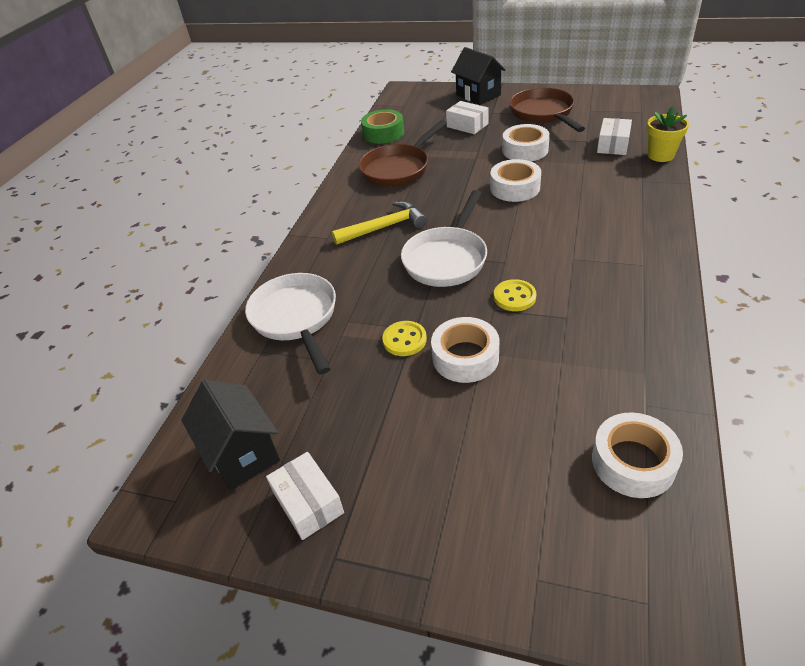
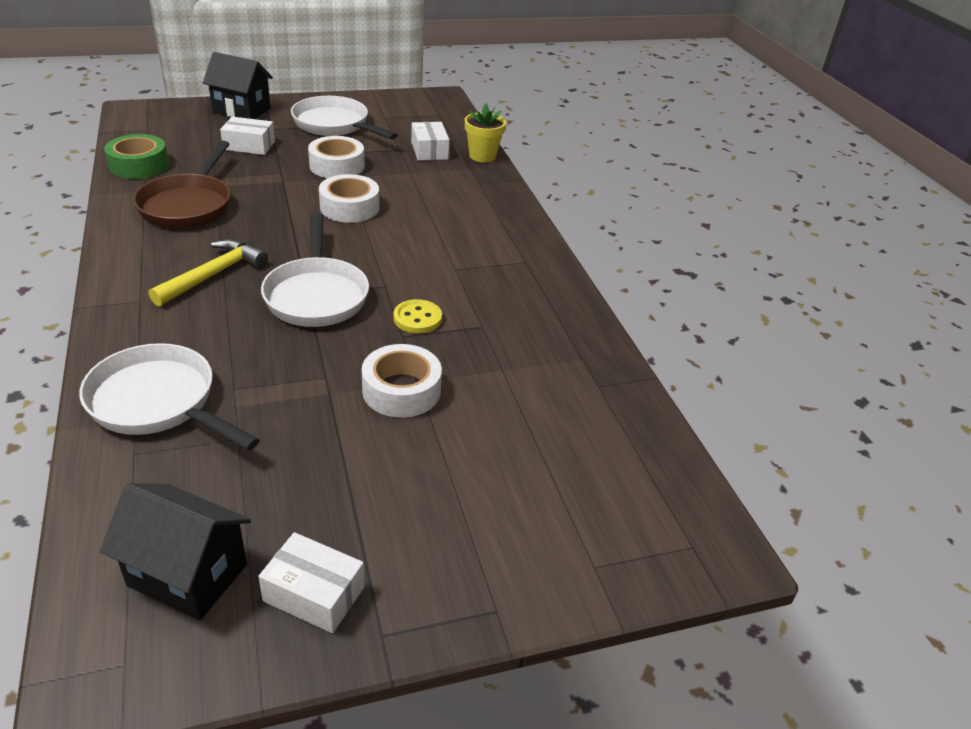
camera: 40 degrees left, 5 degrees down
(404, 340) = (320, 391): yellow button -> none
(543, 114) = (334, 125): brown pan -> white pan
(633, 462) = (616, 437): white tape -> none

